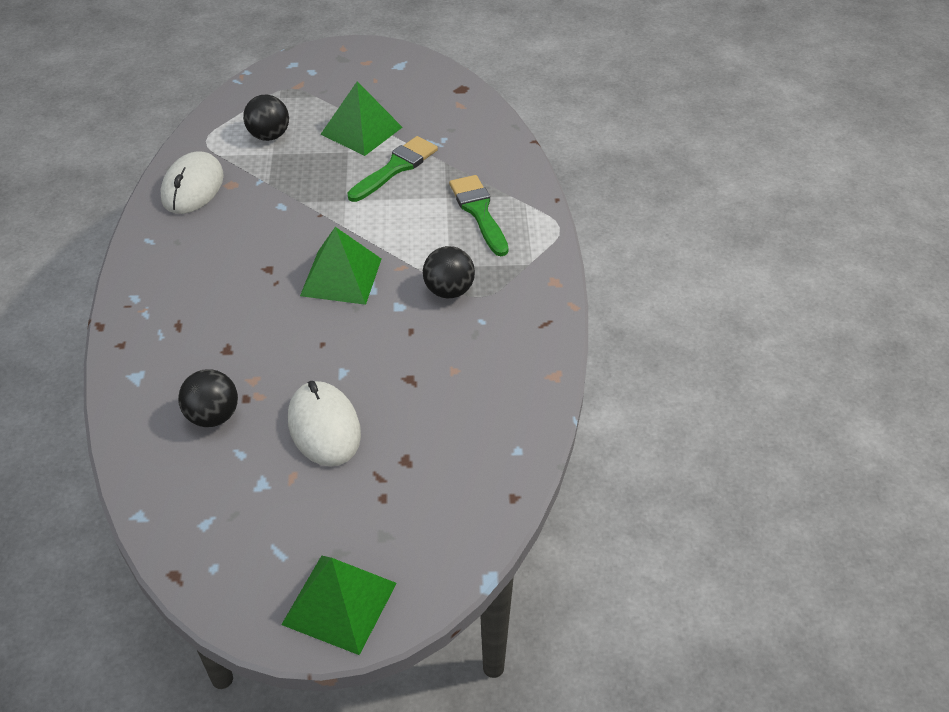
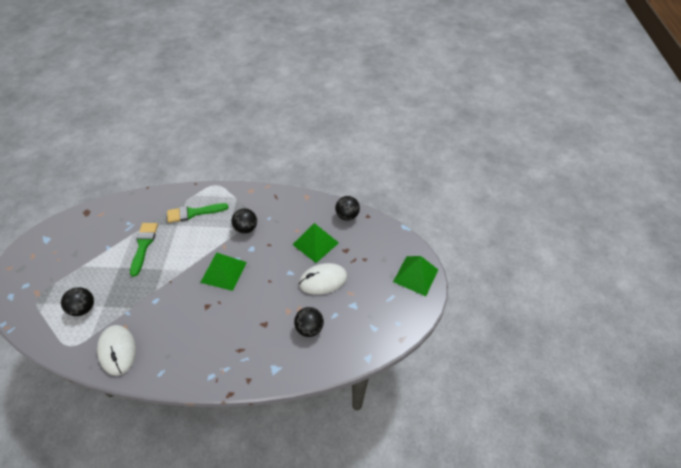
camera: 85 degrees left, 5 degrees up
(192, 187) = (117, 350): white mouse -> white mouse turned 45 degrees clockwise
(361, 130) = (102, 260): green pyramid -> green pyramid (315, 243)
(396, 167) = (144, 245): green brush -> green brush turned 45 degrees clockwise
(508, 456) = (347, 216): none -> black ball

